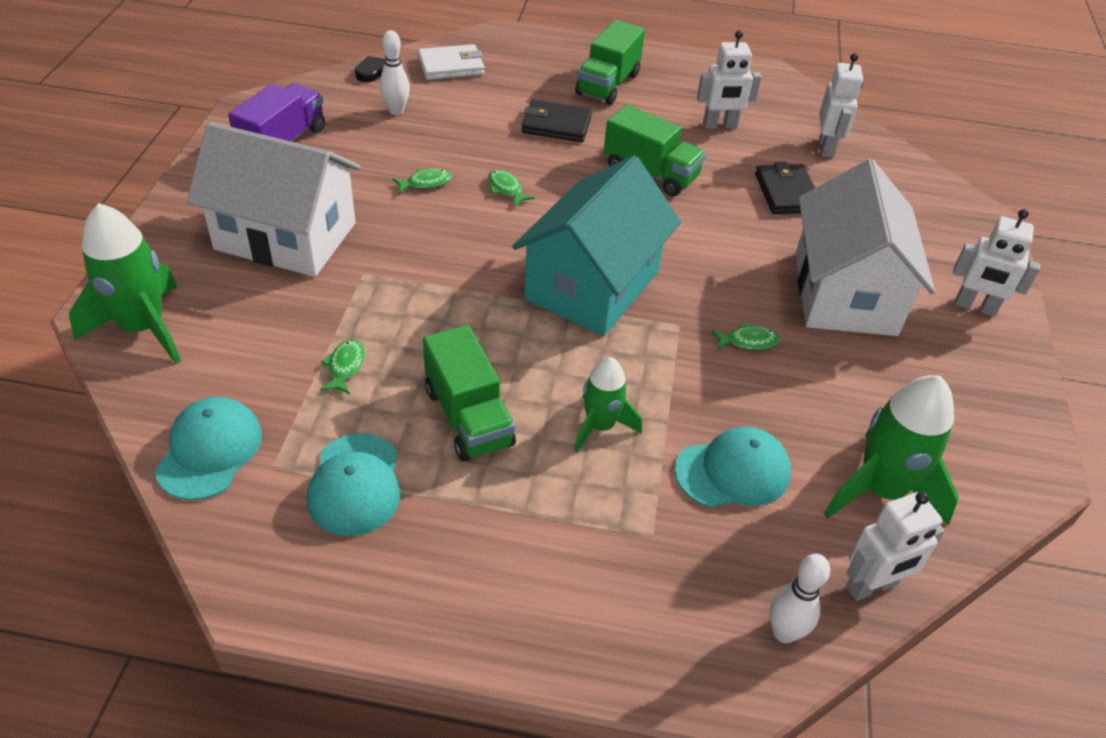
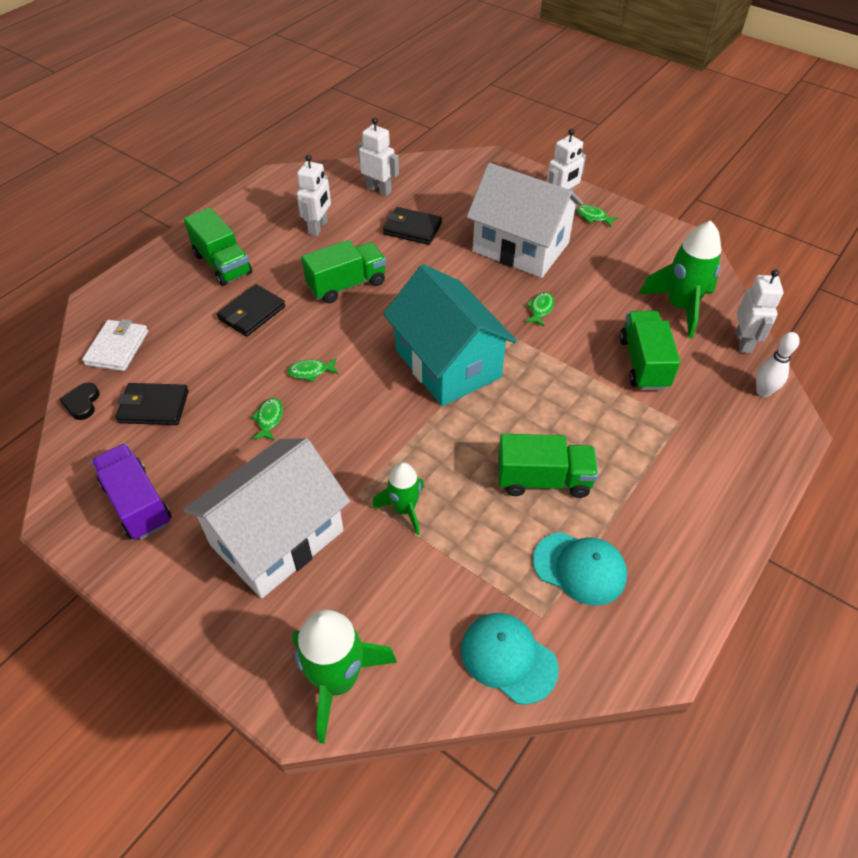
camera: 60 degrees left, 5 degrees up
(345, 367) = (458, 540): green fish -> green fish (593, 217)
(396, 111) = (154, 407): white bowling pin -> black wallet
(600, 426) = (581, 411): green rocket -> green rocket (404, 509)
(733, 471) = (643, 363): turquoise cap -> green truck

